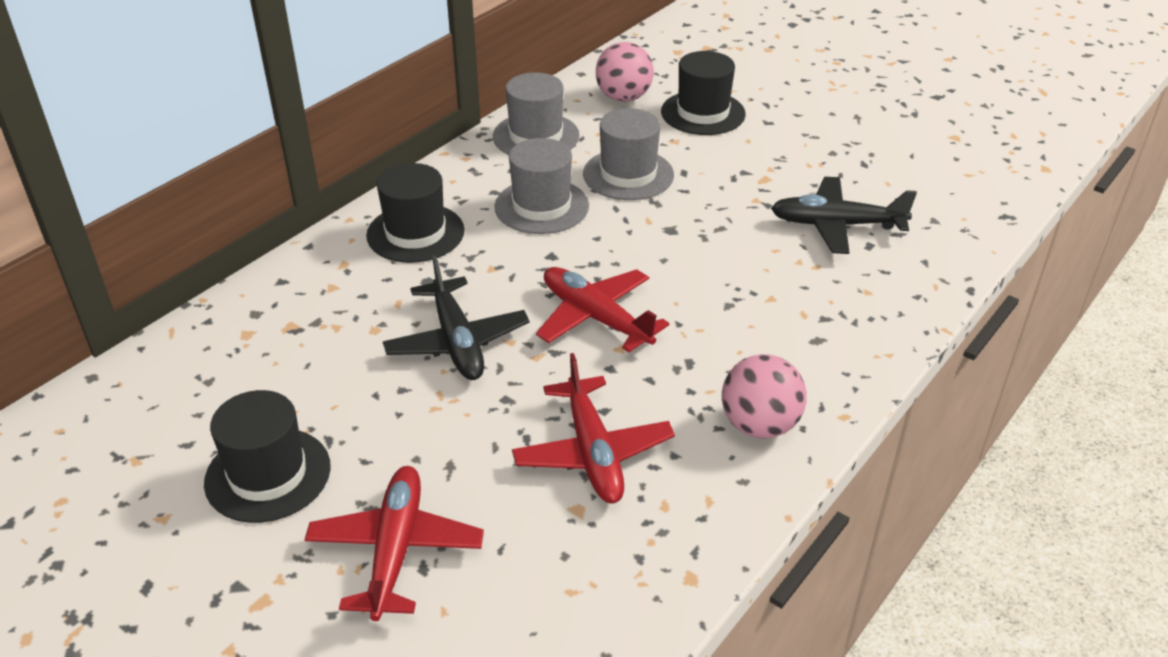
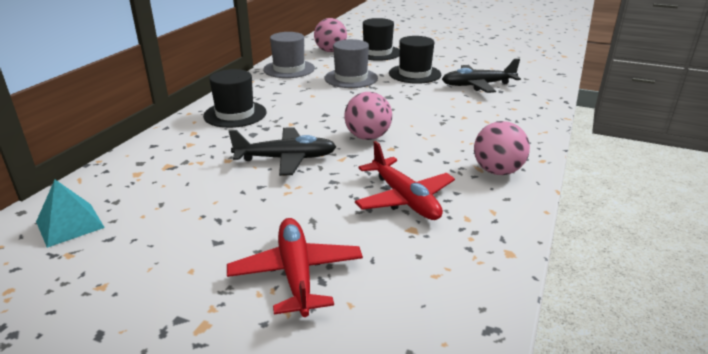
camera: 15 degrees left, 10 degrees down
(145, 410) = (70, 224): none -> turquoise pyramid
(268, 474) = (179, 246): black hat -> black hat (414, 74)
(457, 342) = (286, 158): black plane -> black plane turned 60 degrees counterclockwise
(541, 206) = (308, 95): grey hat -> none
(595, 317) = (367, 137): red plane -> pink ball

